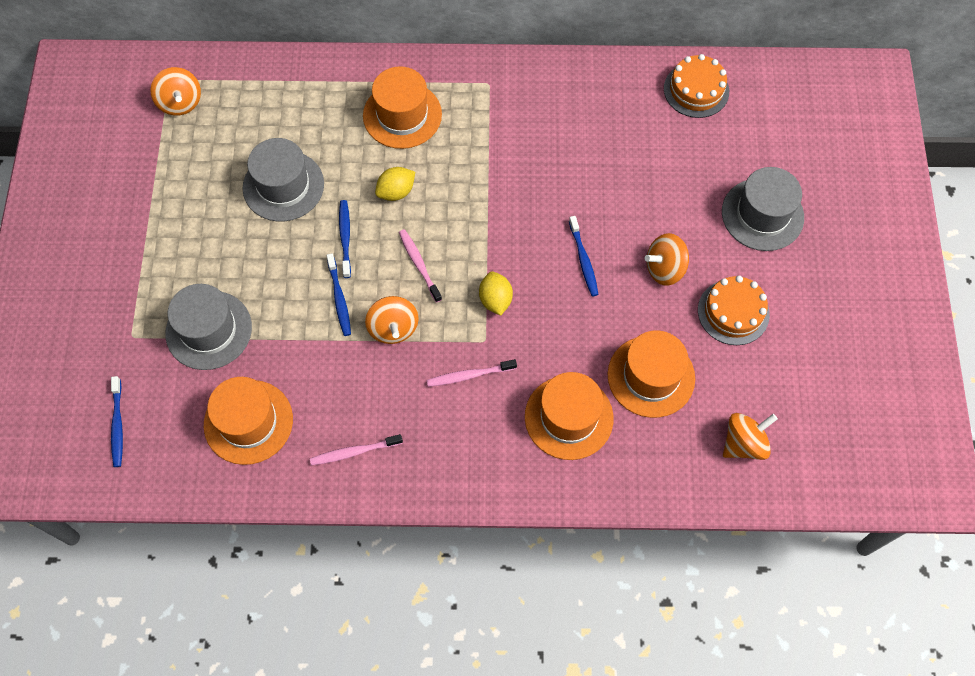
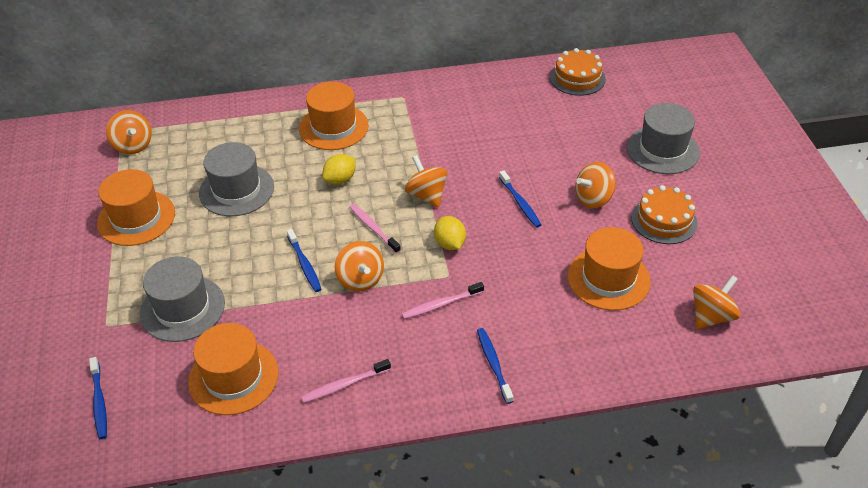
camera: 10 degrees left, 20 degrees down
(345, 237) = (301, 219): blue toothbrush -> blue toothbrush (493, 364)
(485, 230) = (426, 195): none -> orange spinning top
(568, 417) = (543, 322): orange hat -> orange hat (136, 218)

